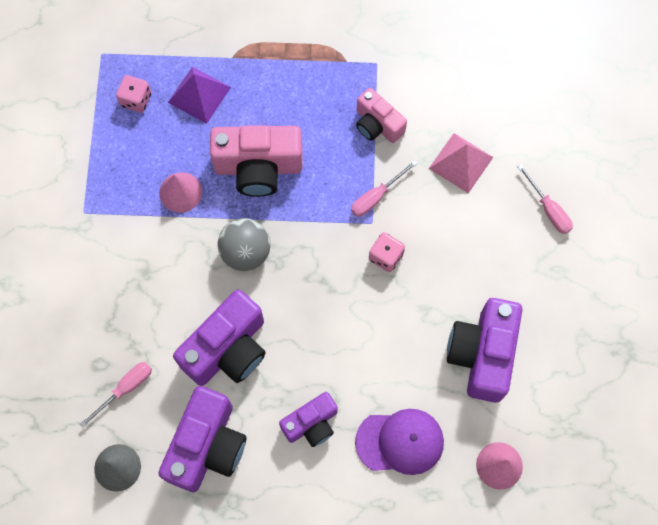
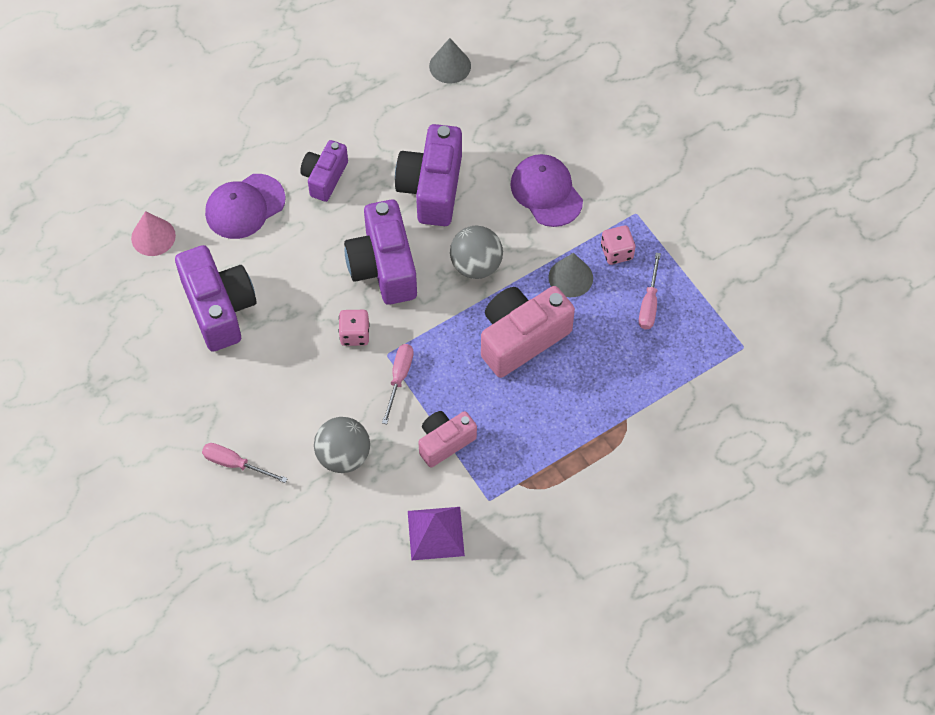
camera: 145 degrees right, 10 degrees down
(125, 389) = (488, 116): pink screwdriver -> pink screwdriver (649, 303)
(136, 100) = (676, 327): pink dice -> pink dice (616, 252)
(137, 280) = (546, 192): none -> purple cap
(180, 192) = (570, 277): pink cone -> grey cone
(199, 94) = (626, 367): purple pyramid -> purple pyramid (436, 533)
(207, 446) = (394, 117): purple camera -> purple camera (383, 267)
(377, 124) = (445, 442): pink camera -> pink camera turned 45 degrees counterclockwise
(461, 163) = (343, 456): pink pyramid -> grey ball

